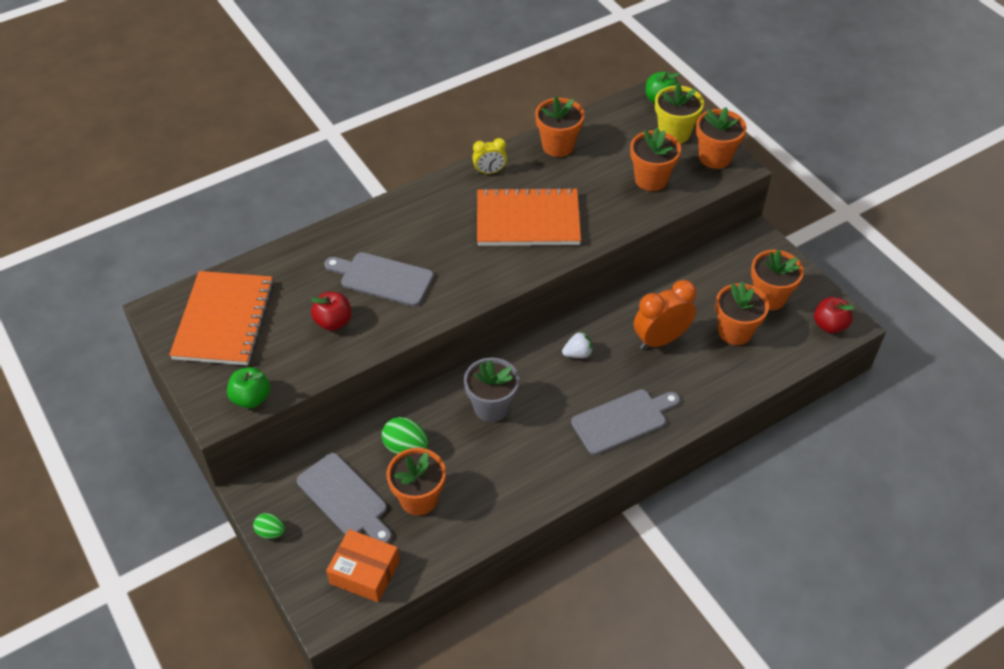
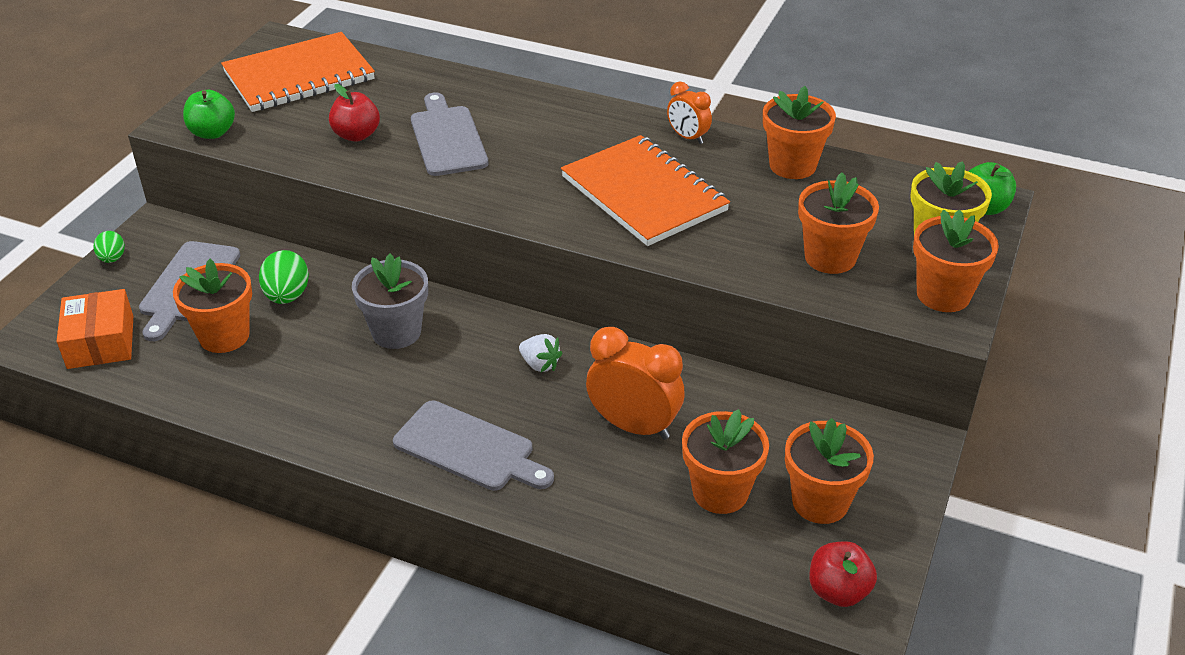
camera: 55 degrees right, 10 degrees down
(489, 171) = (688, 137): yellow clock -> orange clock

